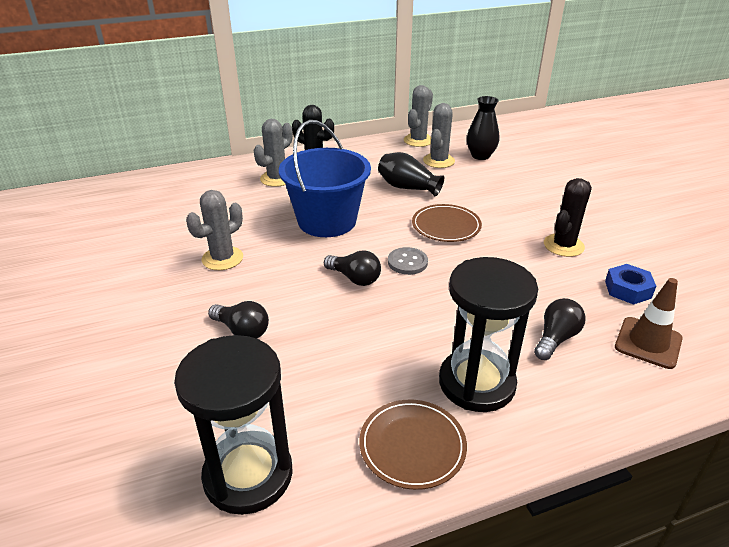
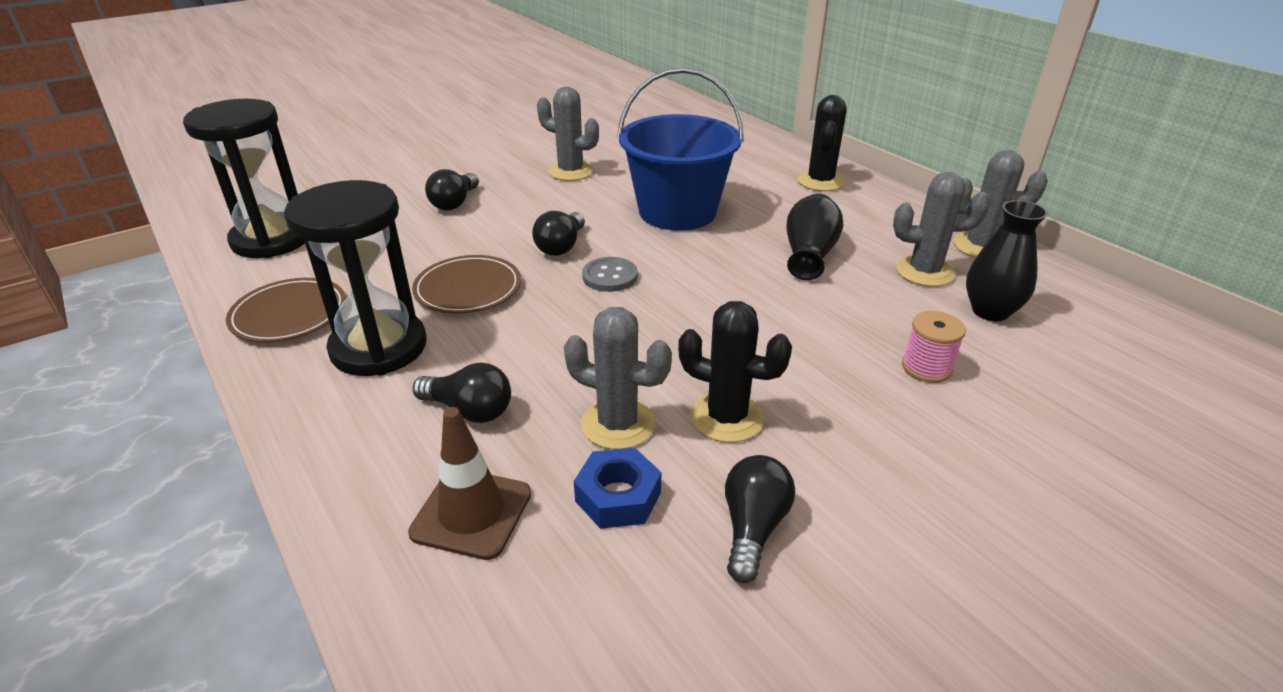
camera: 75 degrees right, 0 degrees up
(277, 179) = (757, 167): grey cactus -> grey cactus (618, 424)
(446, 226) = (719, 297): brown plate -> brown plate (468, 288)
(525, 183) = (926, 367): none -> pink spool
(643, 254) = (753, 528): none -> black light bulb

